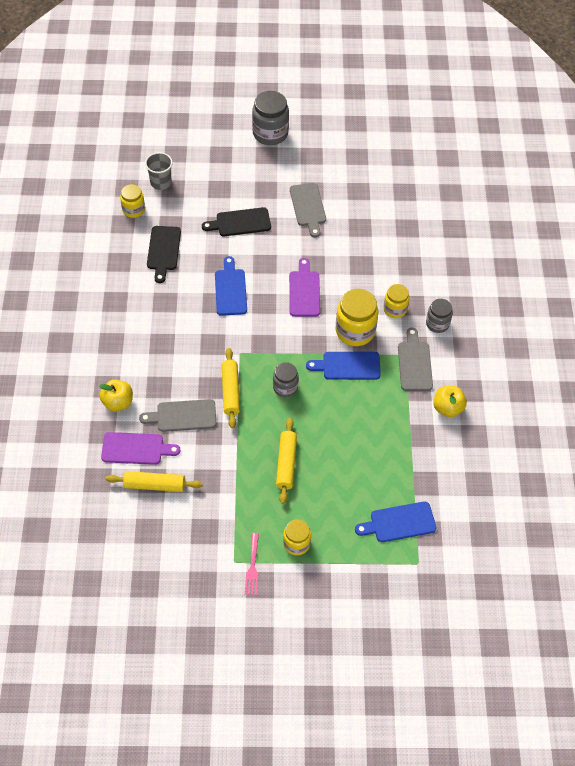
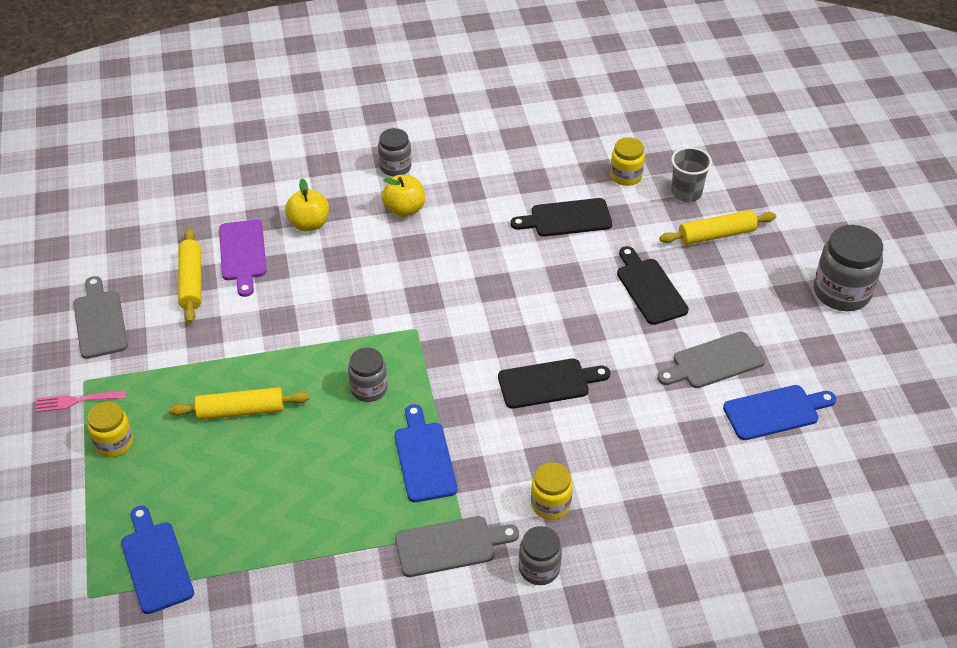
camera: 80 degrees right, 10 degrees down
(75, 340) = (395, 167): none -> grey jar
(183, 416) = (300, 289): grey cutting board -> grey cutting board (100, 321)
(230, 290) = (523, 299): blue cutting board -> blue cutting board (775, 412)
(230, 391) = (349, 330): yellow rolling pin -> yellow rolling pin (716, 235)
(304, 291) = (548, 383): purple cutting board -> black cutting board
(355, 331) = (492, 457): yellow jar -> none
(447, 408) = (373, 604): yellow apple -> yellow apple (404, 209)

